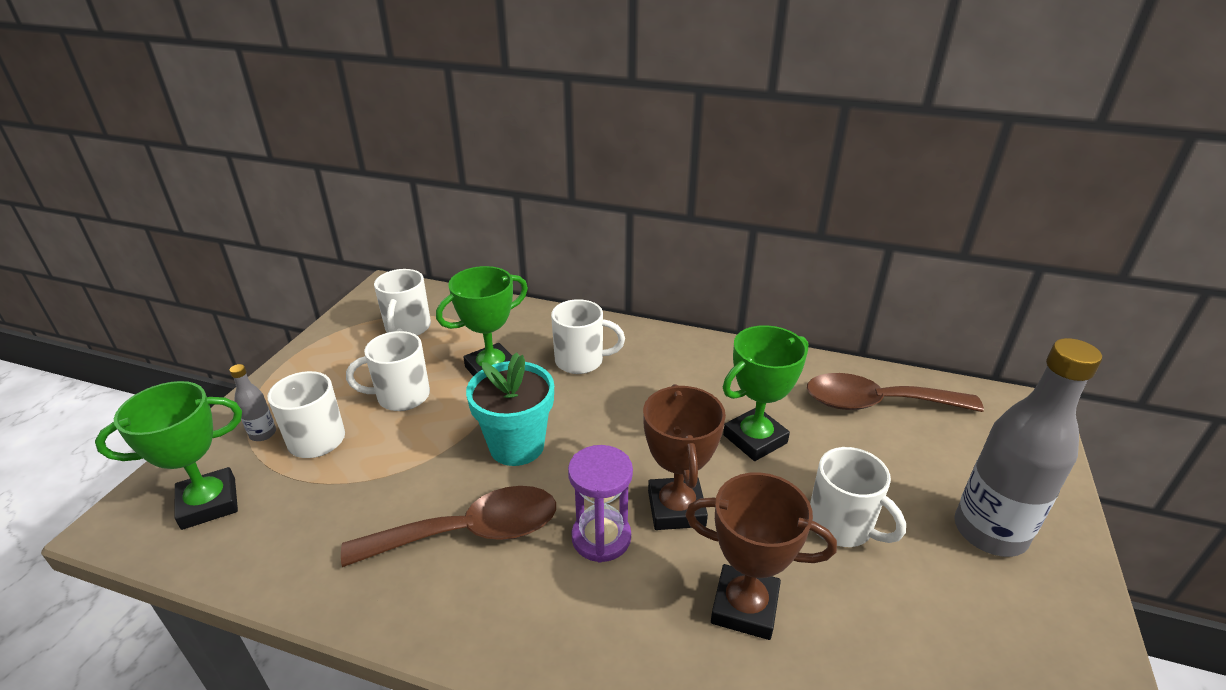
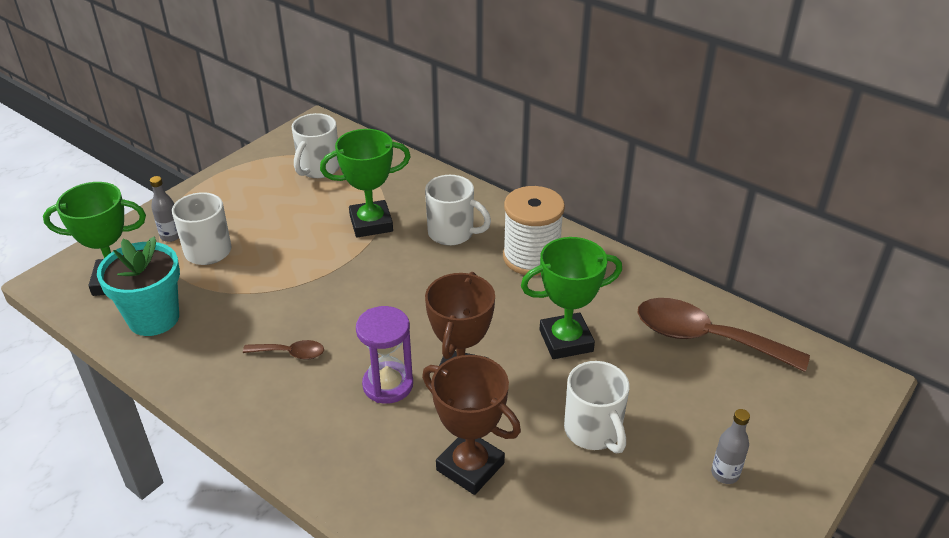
camera: 20 degrees right, 5 degrees up
(401, 396) = (287, 230): white mug -> none
(470, 533) = (290, 353): brown spoon -> brown spoon, size x0.47
(517, 446) = (359, 295): turquoise flower pot -> turquoise flower pot (154, 318)
(671, 366) = (531, 257): none -> white spool
(989, 532) = (725, 474): grey bottle -> grey bottle, size x0.43

